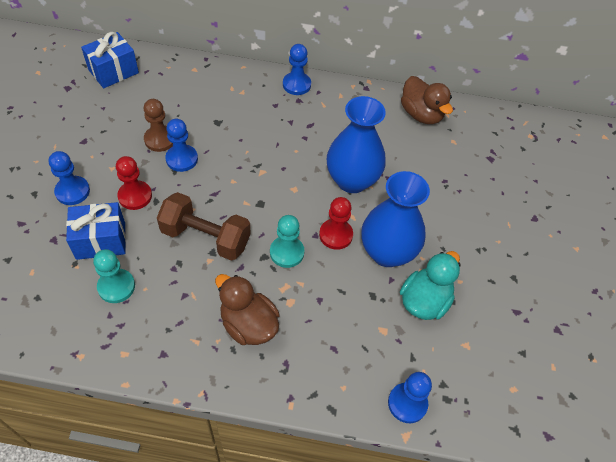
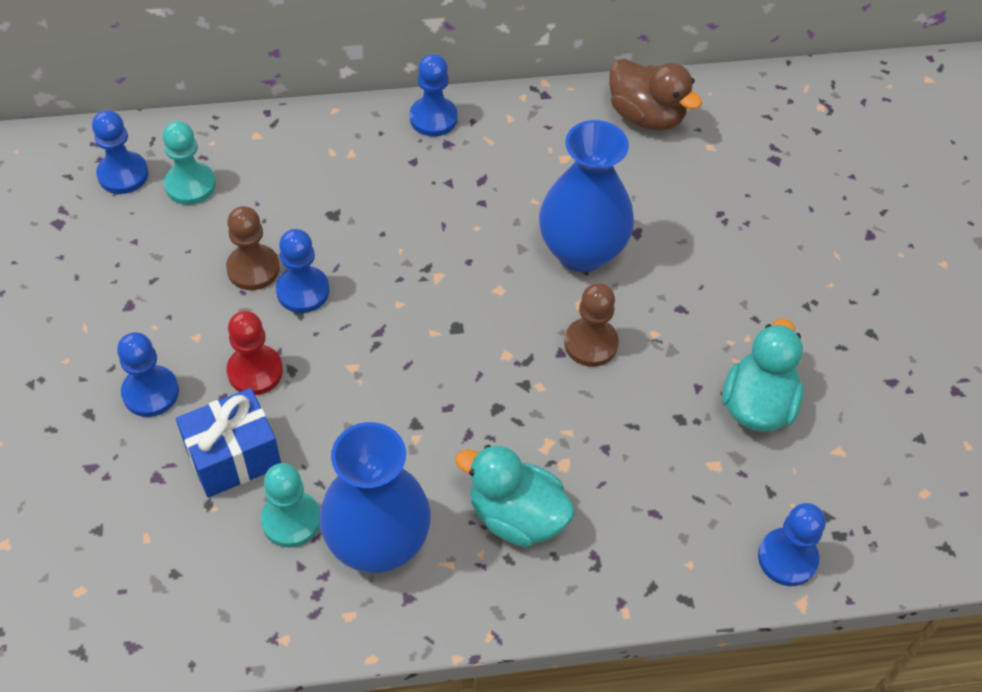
camera: 15 degrees left, 0 degrees up
(113, 71) = (123, 174): blue gift -> blue pawn
(206, 237) = (395, 404): brown dumbbell -> none
(248, 324) = (516, 516): brown duck -> turquoise duck
(287, 252) = (528, 392): turquoise pawn -> turquoise pawn (190, 185)
(336, 235) = (591, 343): red pawn -> brown pawn
(387, 252) = (677, 348): blue vase -> blue vase (378, 543)

